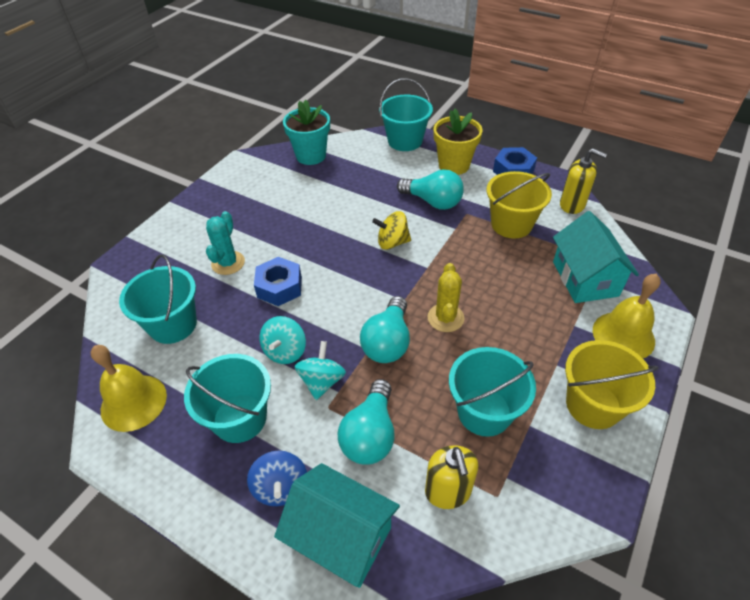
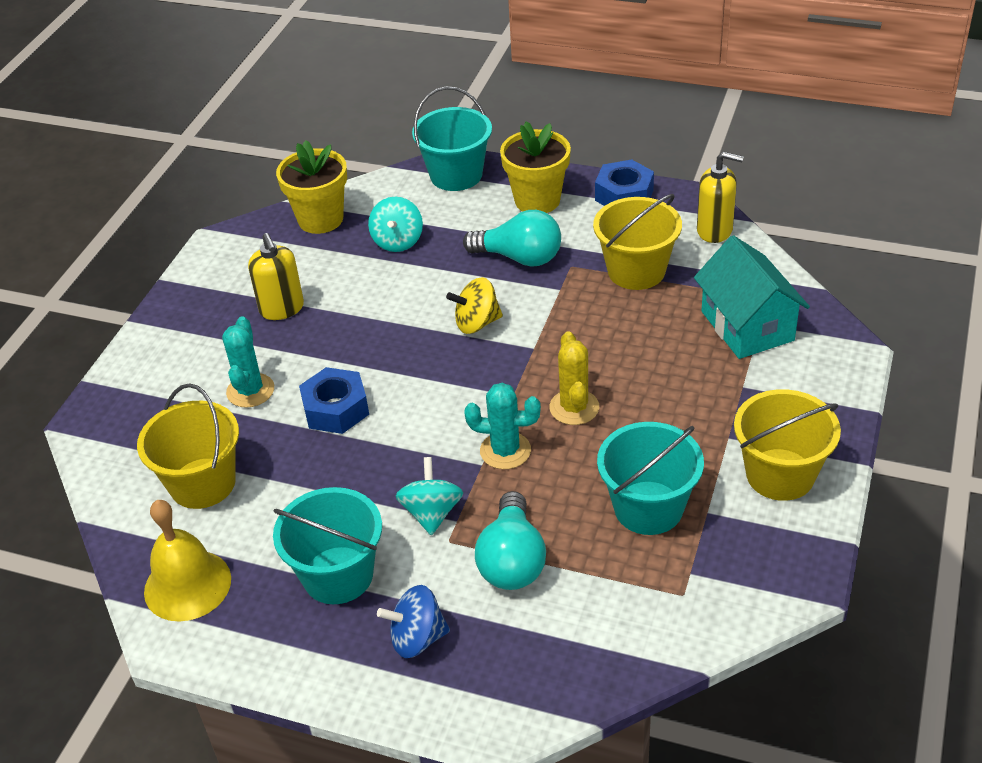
camera: 10 degrees left, 5 degrees down
(173, 325) = (202, 483): turquoise bucket -> yellow bucket
(281, 487) = (417, 638): blue spinning top -> blue spinning top turned 105 degrees clockwise
(285, 351) = (371, 487): turquoise spinning top -> turquoise spinning top (398, 241)
(311, 156) = (320, 219): turquoise flower pot -> yellow flower pot
(341, 536) = (507, 672): turquoise house -> none
(388, 342) = (505, 451): turquoise light bulb -> turquoise cactus
(448, 491) = (623, 601): yellow soap dispenser -> yellow soap dispenser (282, 309)
(623, 335) = (806, 387): yellow bell -> none

